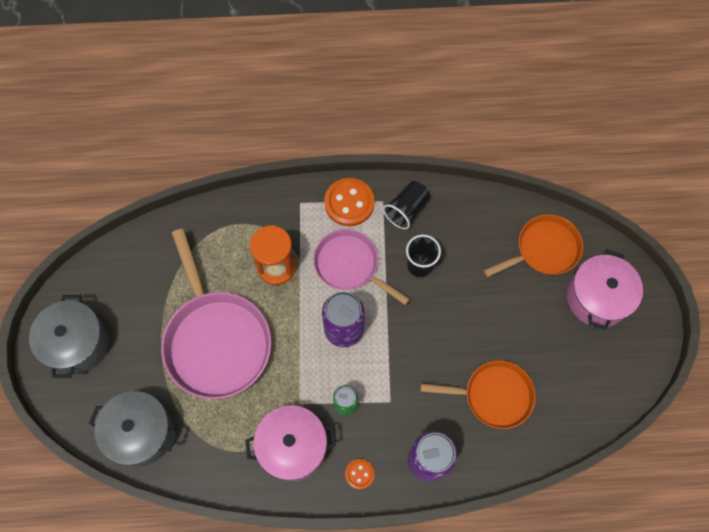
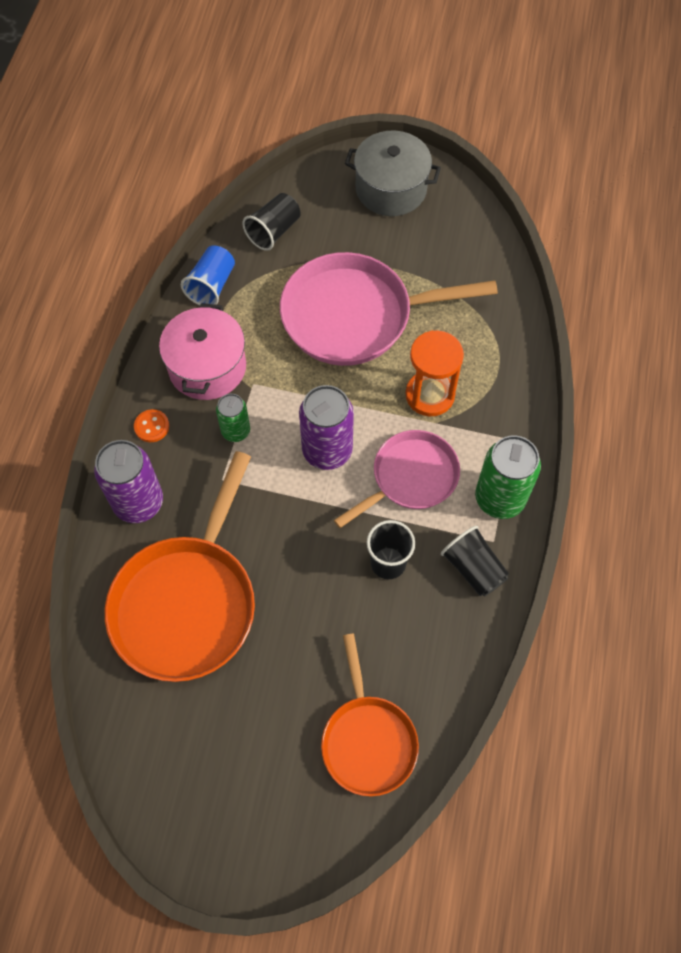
camera: 105 degrees right, 5 degrees down
(141, 432) = (273, 231): grey pot -> black cup
(210, 469) = (211, 285): none -> blue cup
(349, 203) = (499, 498): orange button -> green can
(493, 395) = (188, 602): orange pan -> orange pan, size x1.61
(597, 298) = (274, 792): pink pot -> none

